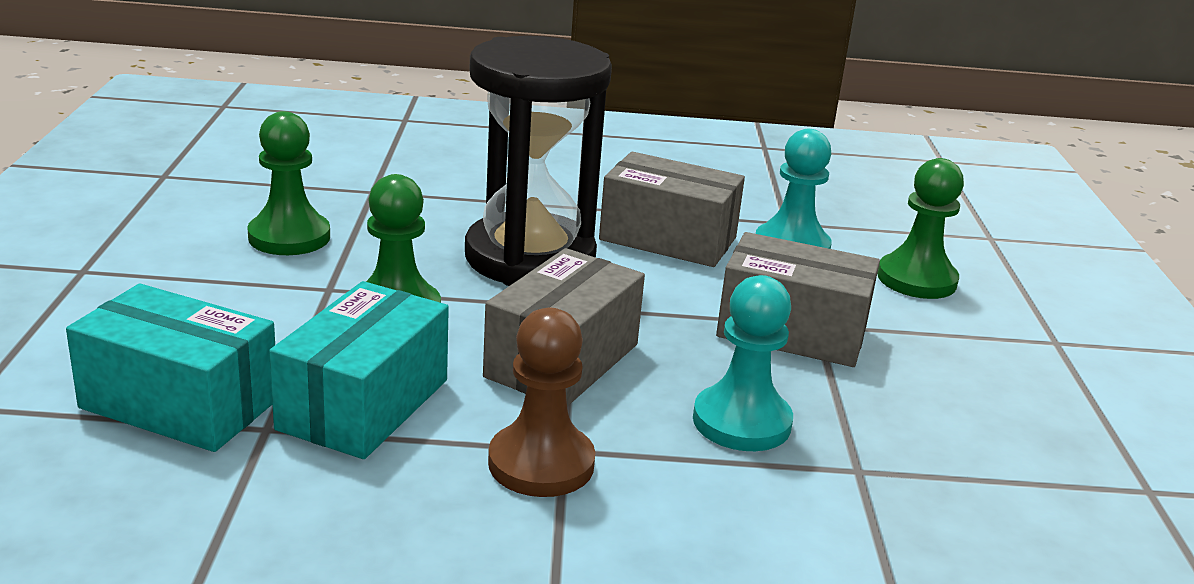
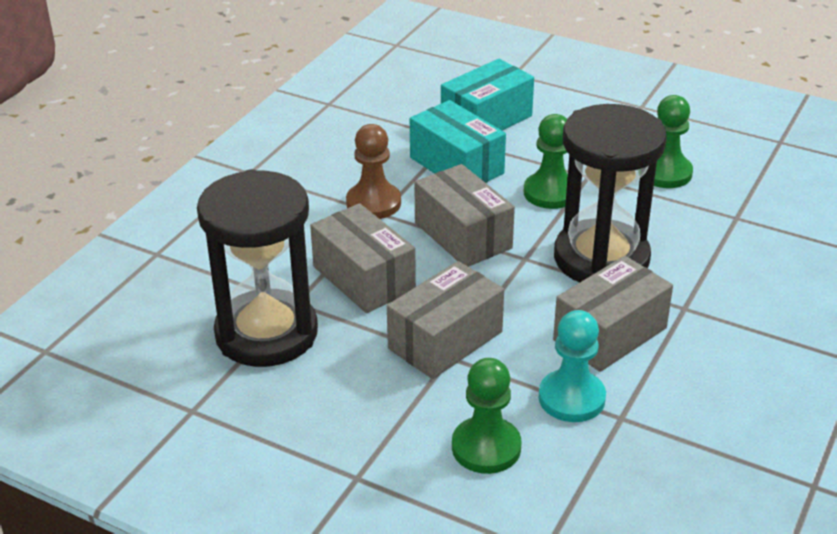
camera: 120 degrees right, 10 degrees up
(741, 422) = (363, 278): turquoise pawn -> grey box
(948, 475) = (266, 333): none -> black hourglass

